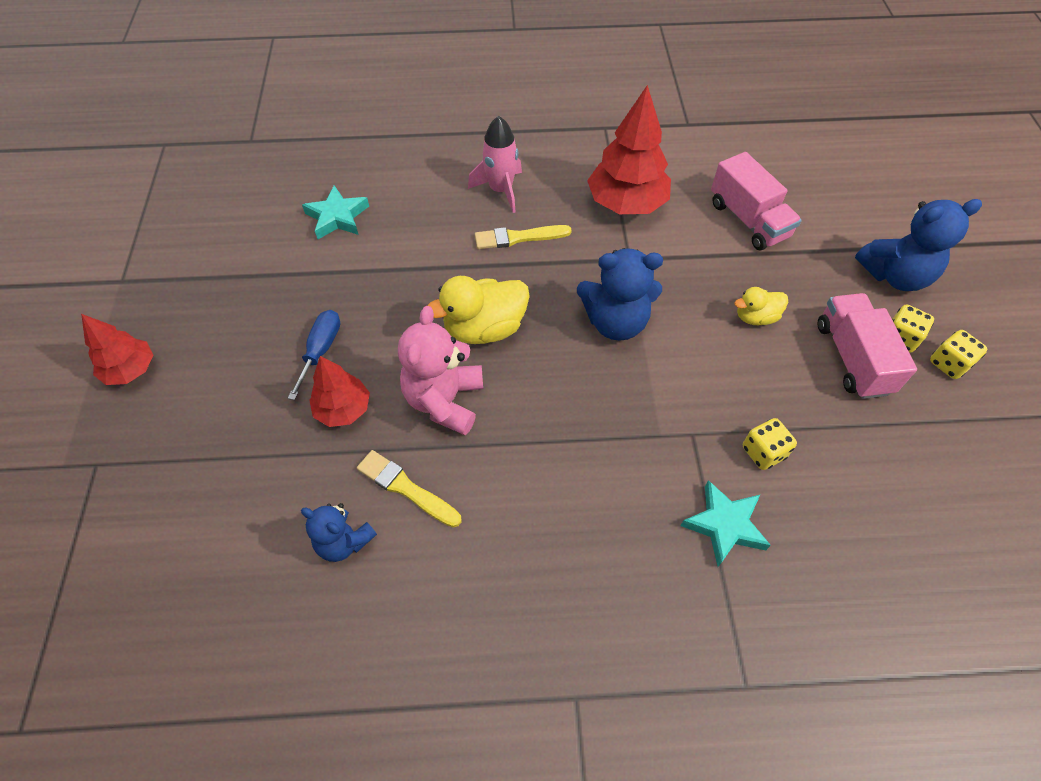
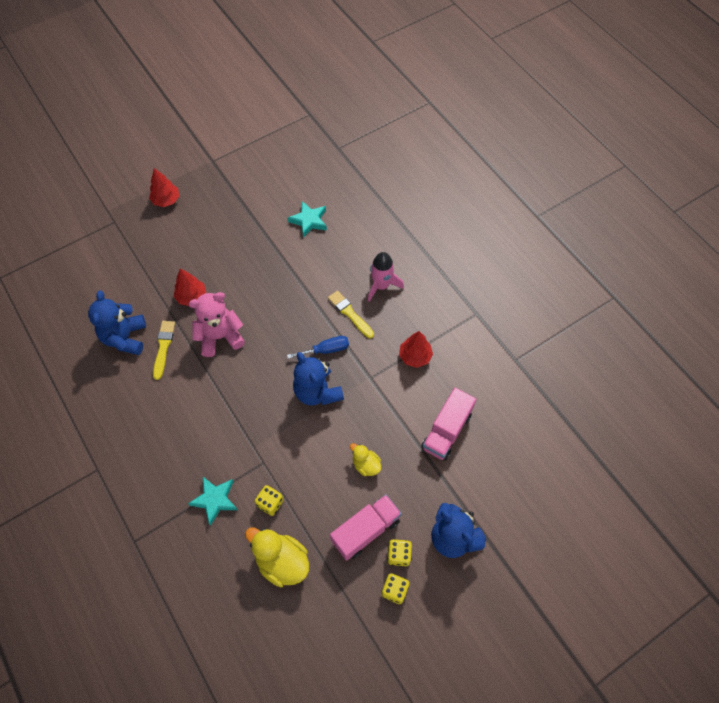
camera: 60 degrees right, 5 degrees up
(321, 350) = (219, 267): blue screwdriver -> blue screwdriver (326, 350)
(344, 541) = (125, 338): blue teddy bear -> blue teddy bear, size x1.60
(484, 328) = (275, 330): yellow duck -> yellow duck (282, 561)
(626, 203) = (415, 356): red tree -> red tree, size x0.59

